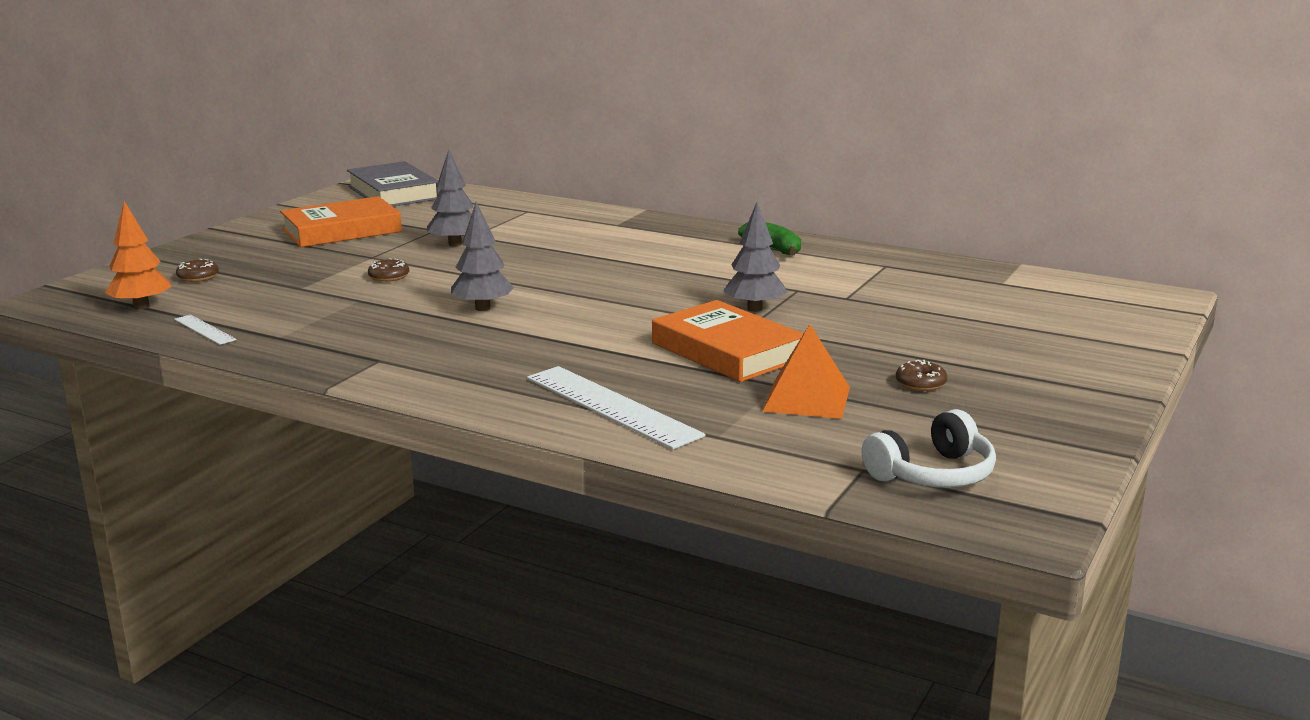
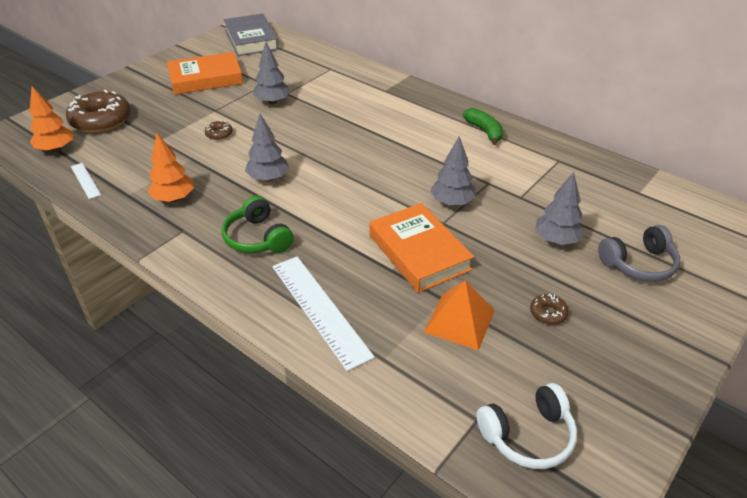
camera: 10 degrees right, 20 degrees up
(198, 277) = (101, 120): brown donut -> brown donut, size x2.28
(350, 335) = (174, 198): none -> orange tree
(493, 357) = (257, 238): none -> green headphones
(908, 327) = (556, 240): none -> grey tree
(1022, 337) = (639, 264): none -> grey headphones

